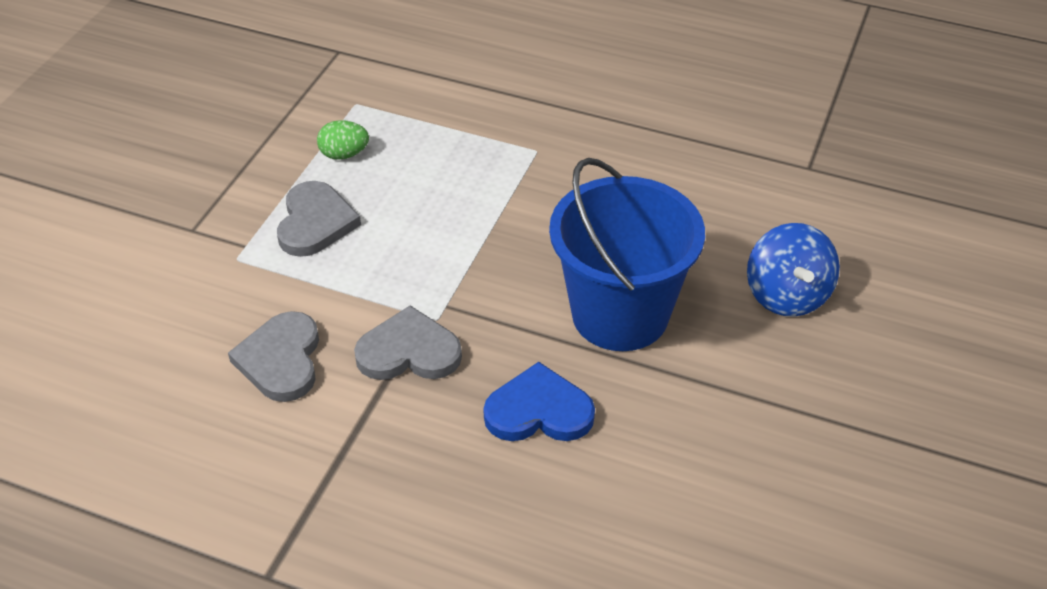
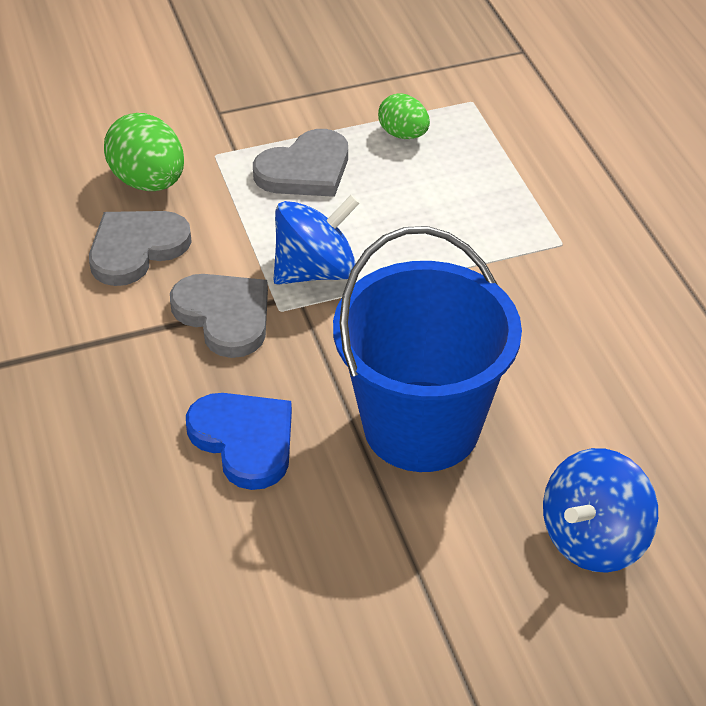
camera: 50 degrees right, 0 degrees up
(217, 311) = (149, 181): none -> green egg
(422, 278) = (316, 271): none -> blue spinning top

